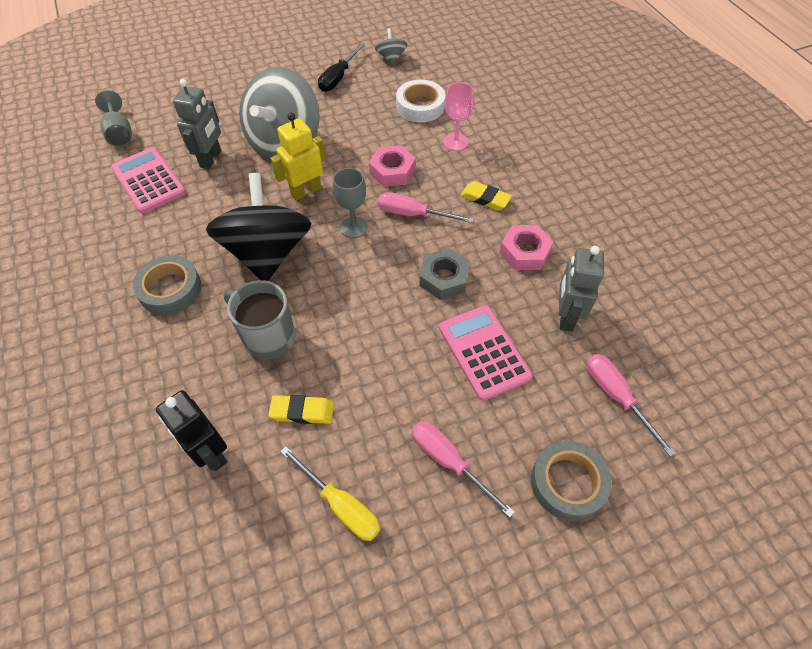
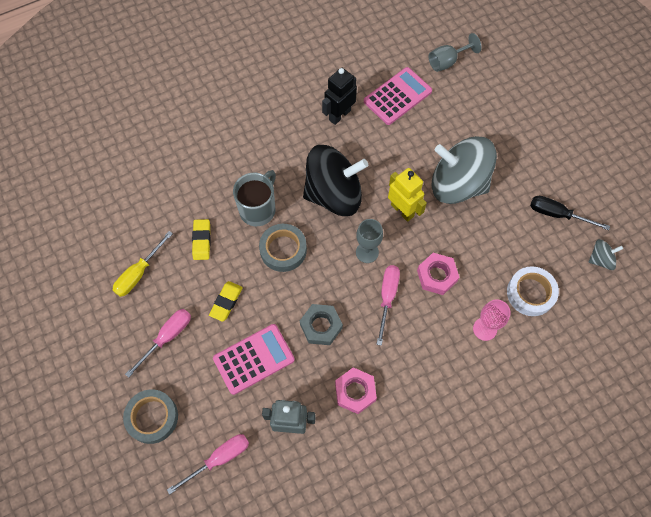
camera: 85 degrees right, 10 degrees up
(170, 289) = (294, 138): grey tape -> grey tape (283, 250)
(210, 453) = (172, 193): black robot -> black robot (339, 115)
(211, 159) = (429, 133): grey robot -> none
(485, 198) = (414, 357): yellow eraser -> yellow eraser (226, 302)

